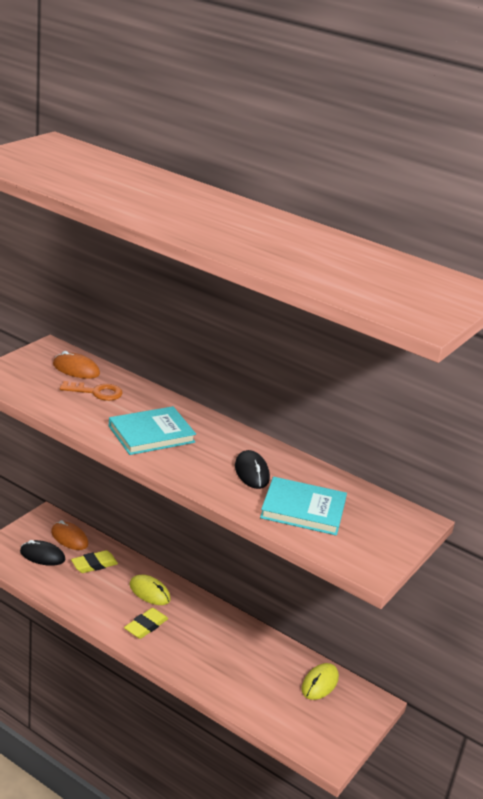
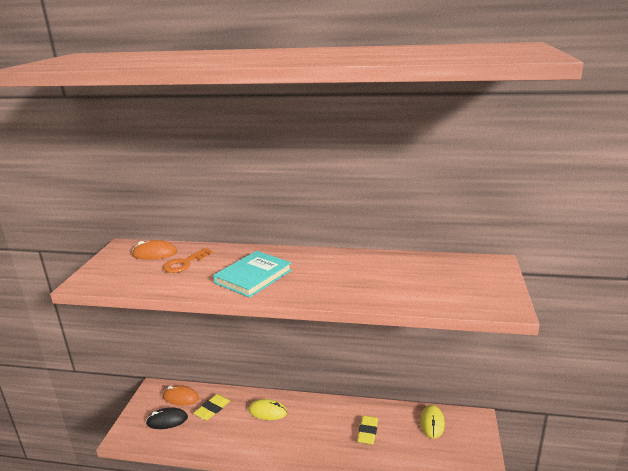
camera: 20 degrees left, 5 degrees down
(96, 392) = (184, 263): orange key -> orange key turned 150 degrees clockwise
(146, 626) = (282, 439): yellow eraser -> yellow eraser (367, 432)
(251, 472) = (353, 275): black mouse -> none
(303, 509) = (415, 286): turquoise book -> none

